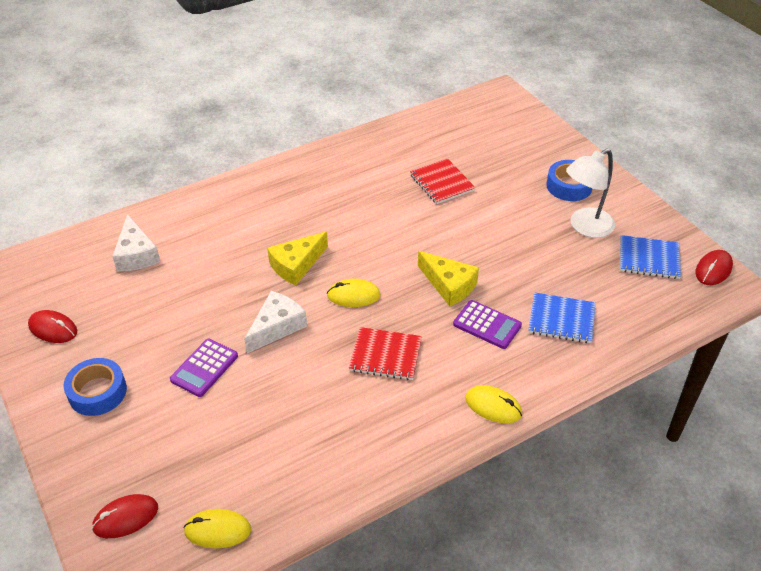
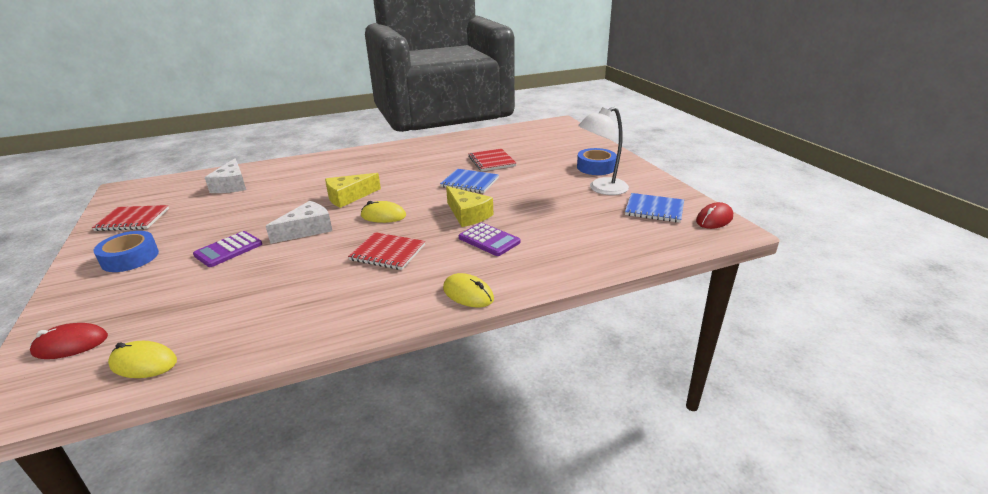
camera: 10 degrees right, 15 degrees down
(53, 329) = (133, 220): red mouse -> red notebook
(561, 319) = (559, 241): blue notebook -> blue notebook (470, 182)

